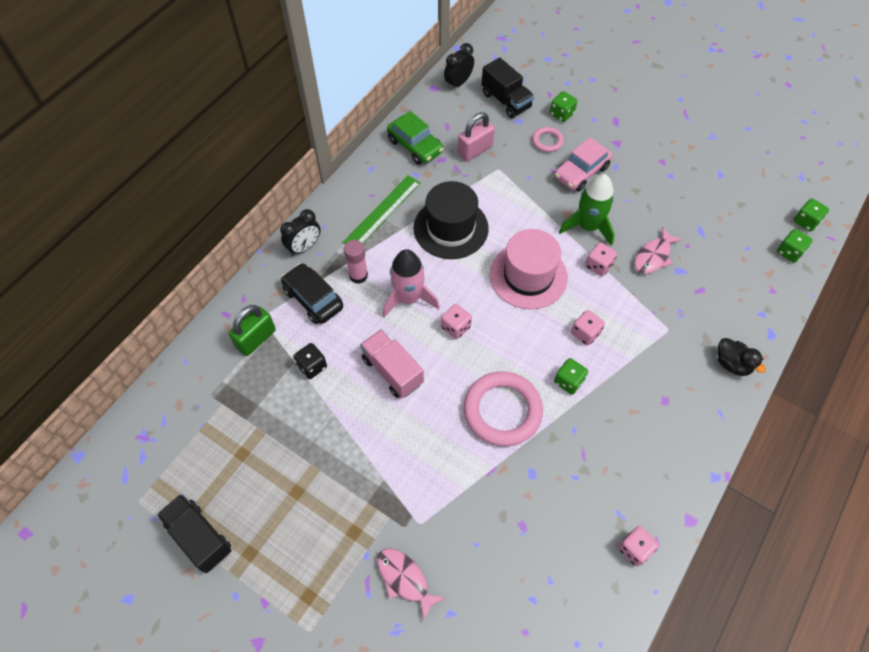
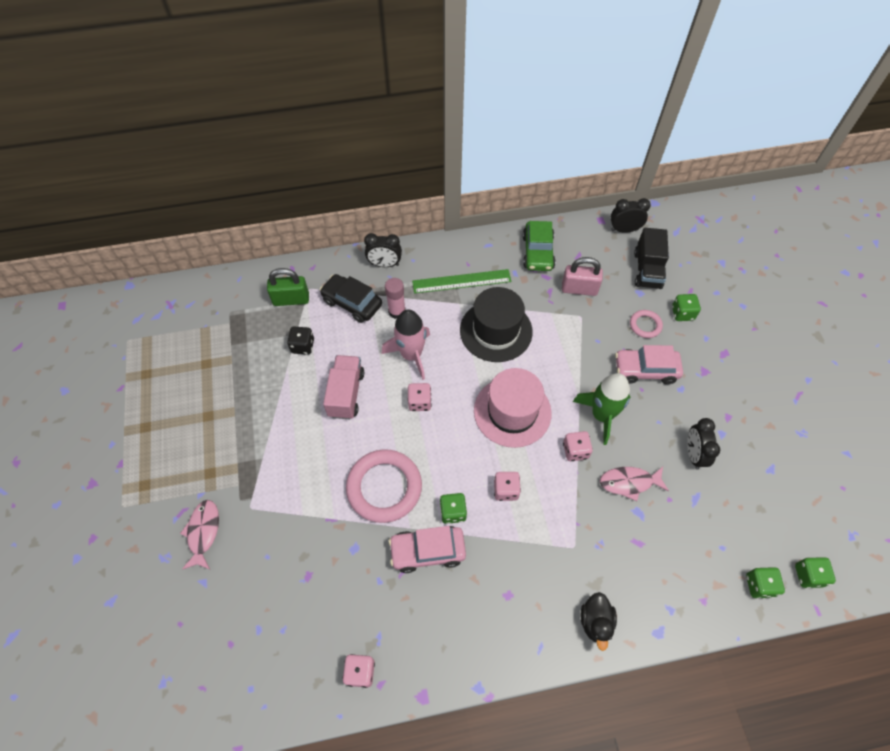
camera: 45 degrees right, 0 degrees up
(199, 537) = (132, 391): black truck -> none
(313, 299) = (352, 303): black car -> black car turned 60 degrees counterclockwise
(583, 424) = (427, 551): none -> pink car
(669, 203) = (693, 454): none -> black clock

